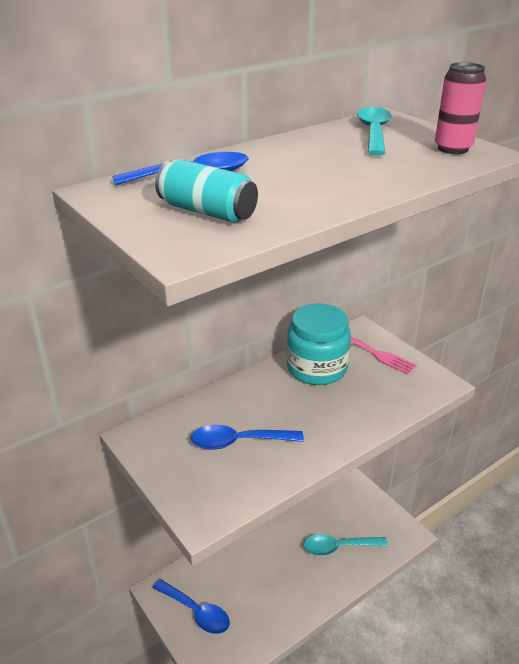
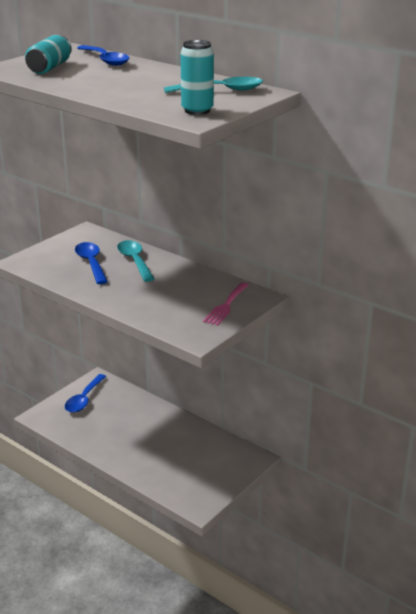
camera: 75 degrees right, 5 degrees down
(316, 368) = (191, 282): turquoise jar -> none
(338, 547) = (167, 462): turquoise spoon -> turquoise spoon (134, 261)
(453, 148) = (197, 111): pink can -> turquoise can

